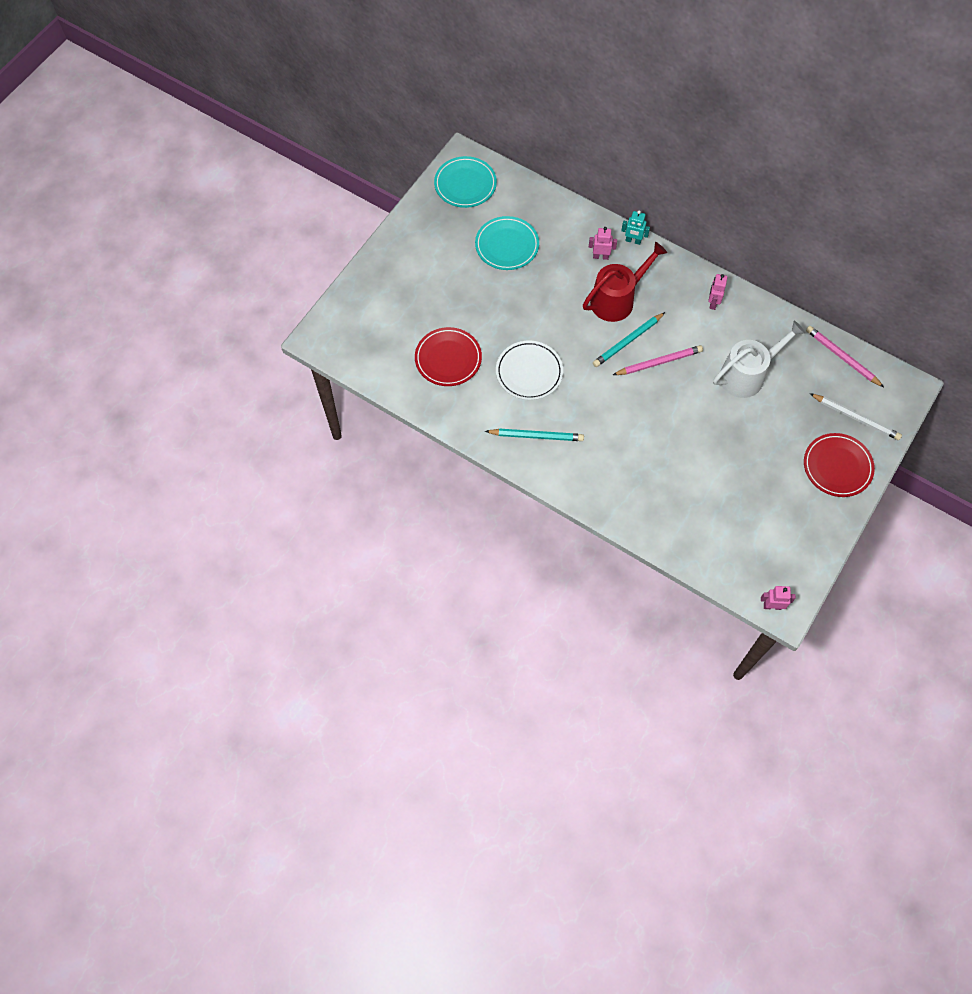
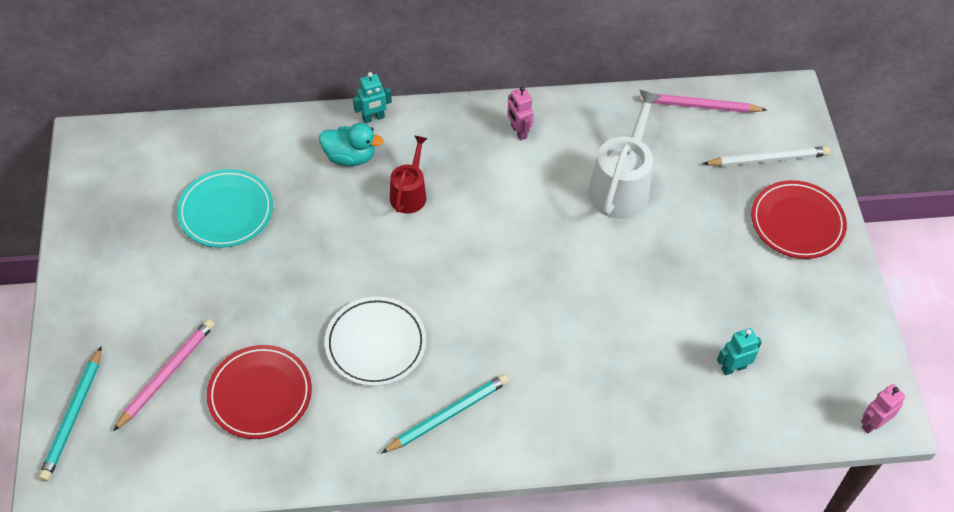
camera: 40 degrees left, 10 degrees down
(465, 184) = (115, 171): turquoise plate -> none
(600, 256) = (350, 157): pink robot -> turquoise duck
(617, 300) = (409, 194): red watering can -> red watering can, size x0.60
(627, 341) = (461, 232): turquoise pencil -> turquoise pencil (73, 416)
(659, 362) = (516, 233): pink pencil -> pink pencil (167, 374)
(718, 520) = (733, 368): none -> turquoise robot

